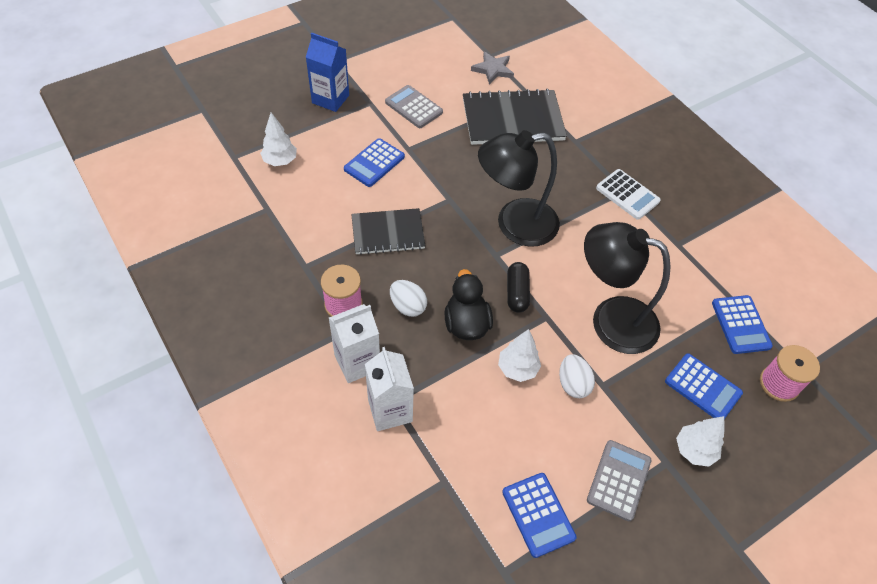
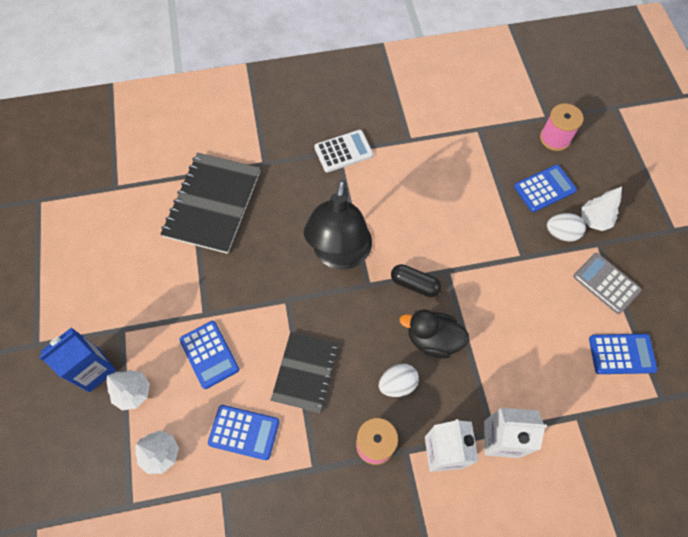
camera: 65 degrees left, 10 degrees up
(414, 107) = (150, 288): grey calculator -> none
(493, 70) = (136, 193): grey star -> none
(517, 369) = (490, 316): white tree -> white tree (133, 393)
(573, 384) = (516, 279): white egg -> white egg (561, 233)
(611, 320) = (465, 223): black lamp -> none
(740, 325) = (498, 136): blue calculator -> blue calculator (244, 432)

